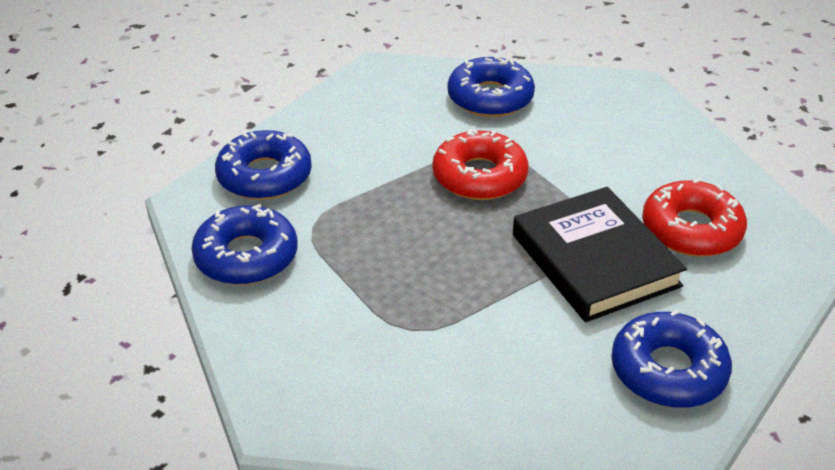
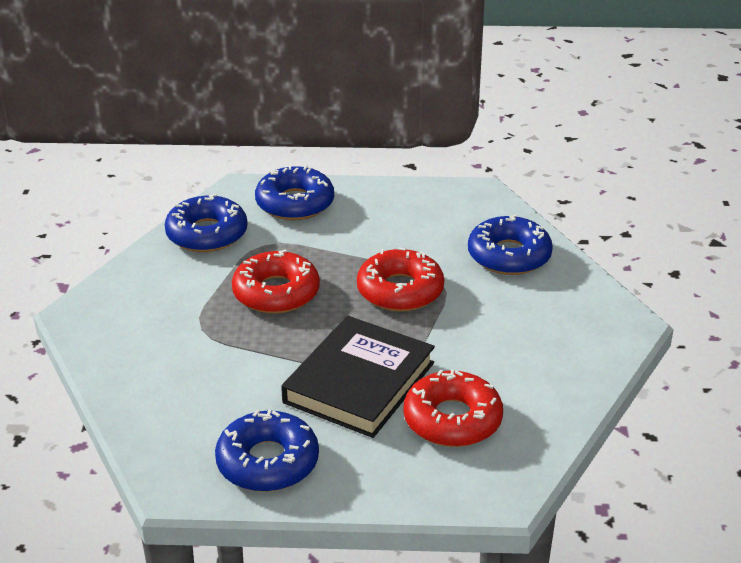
camera: 55 degrees right, 5 degrees down
(403, 252) = (276, 292): none -> red donut

